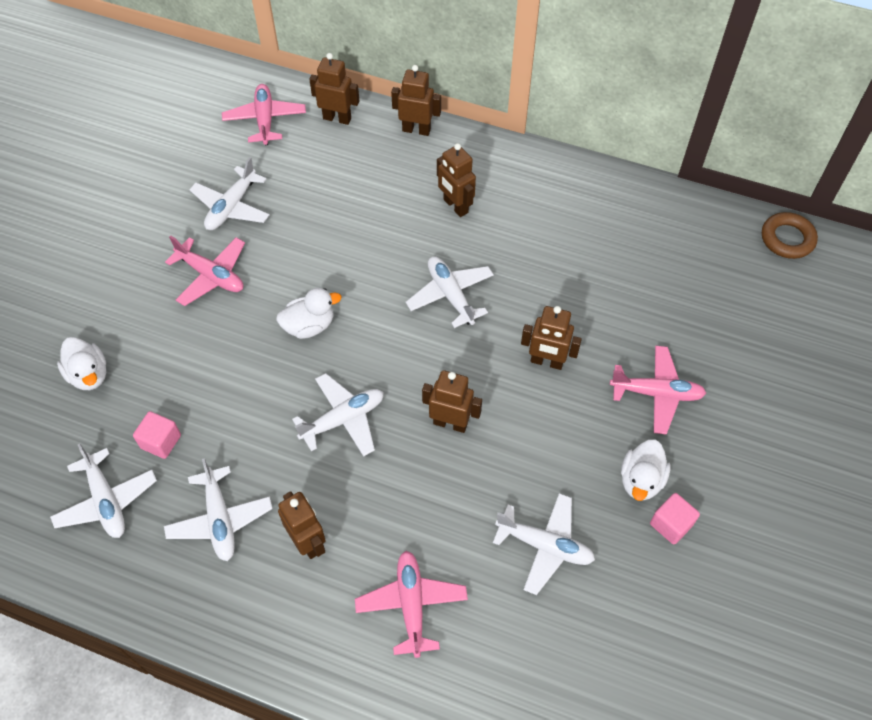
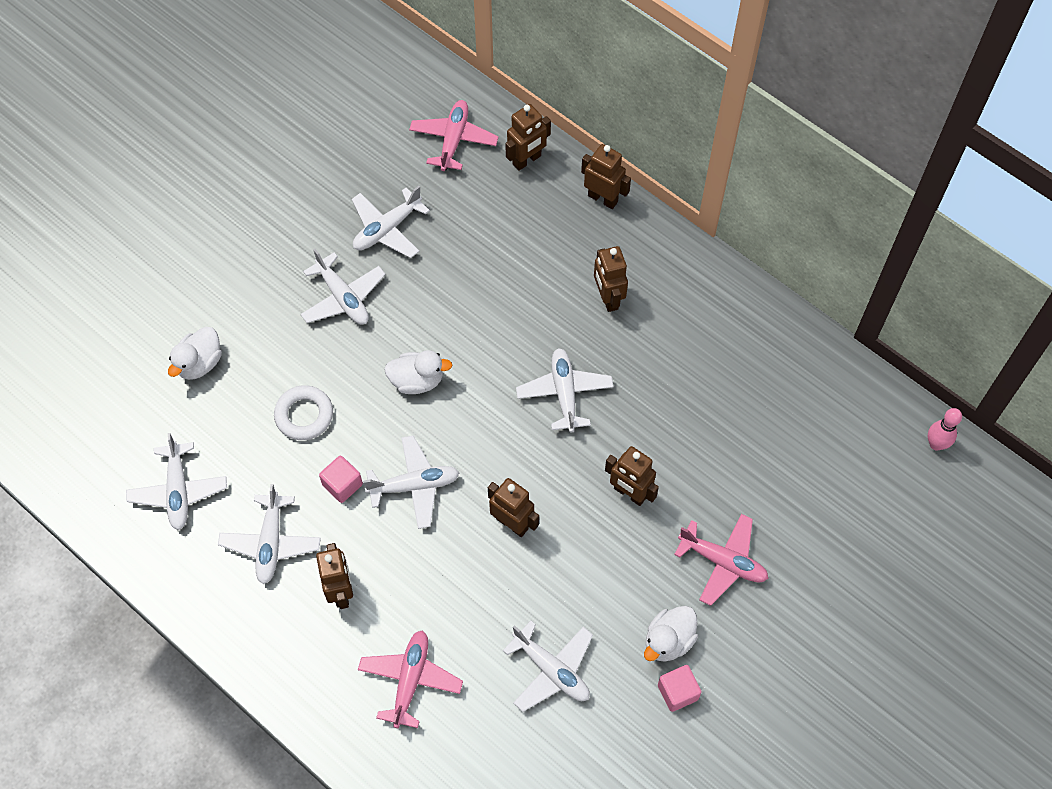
camera: 20 degrees right, 5 degrees up
(89, 375) = (199, 363): white duck -> white duck turned 45 degrees clockwise
(161, 441) = (243, 451): pink cube -> pink cube (342, 485)
(211, 275) = (343, 297): pink plane -> white plane
(211, 390) = (304, 415): none -> white ring
(337, 118) = (527, 160): brown robot -> brown robot turned 105 degrees clockwise
(787, 239) = (936, 444): brown ring -> pink bowling pin

